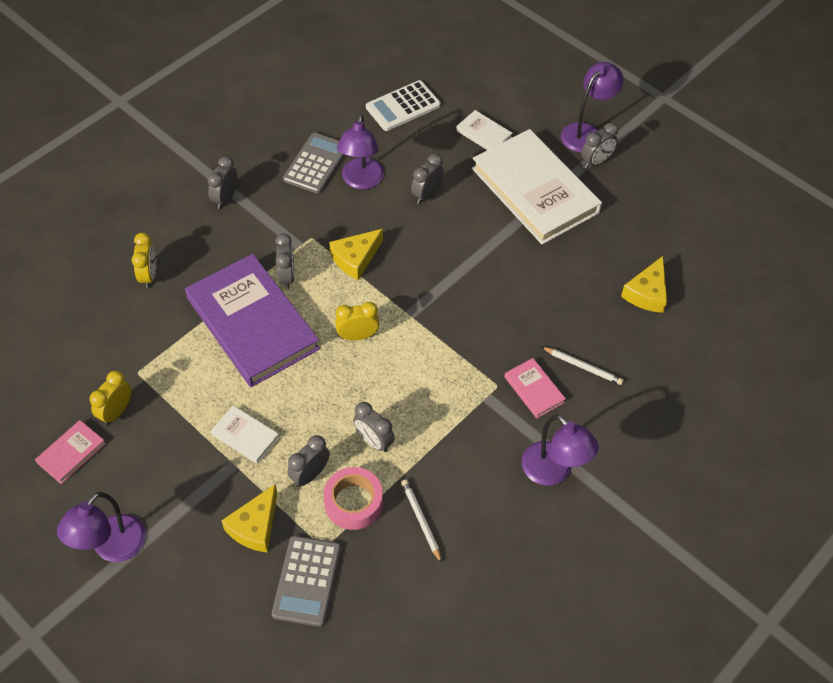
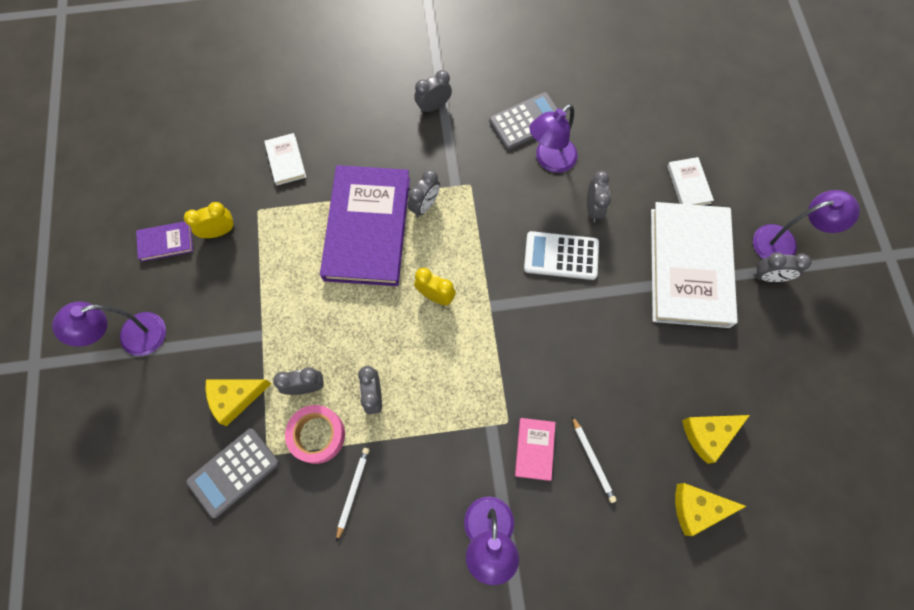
camera: 40 degrees right, 15 degrees up
(71, 453) = (166, 242): pink book -> purple book
(149, 275) = (328, 135): yellow clock -> none
(245, 436) = (287, 318): white book -> white book (286, 160)
(355, 258) = (489, 227): yellow cheese -> yellow cheese (697, 508)
(403, 106) = (640, 114): white calculator -> white calculator (561, 256)
(427, 194) = (593, 208): grey clock -> grey clock turned 105 degrees clockwise

